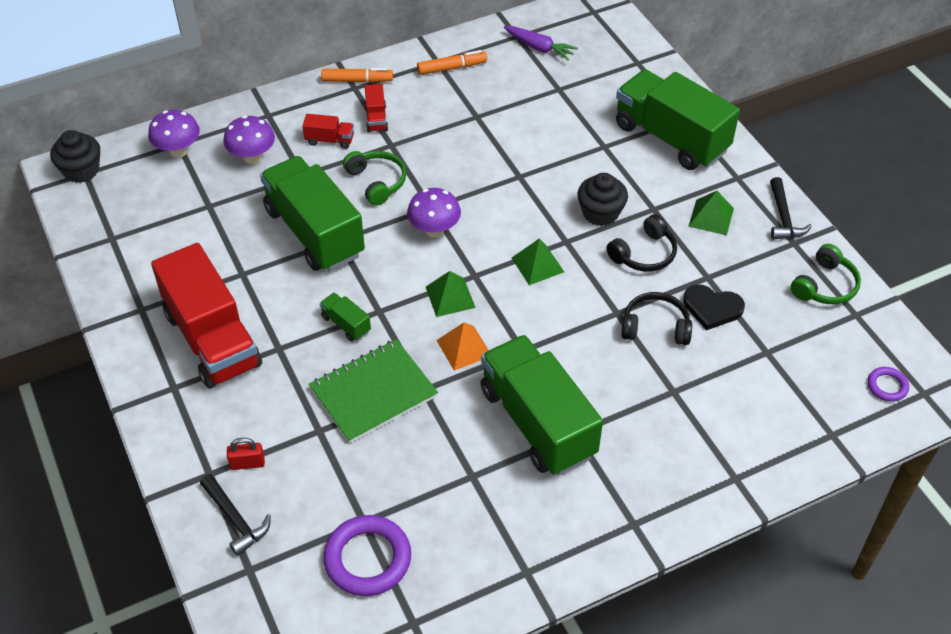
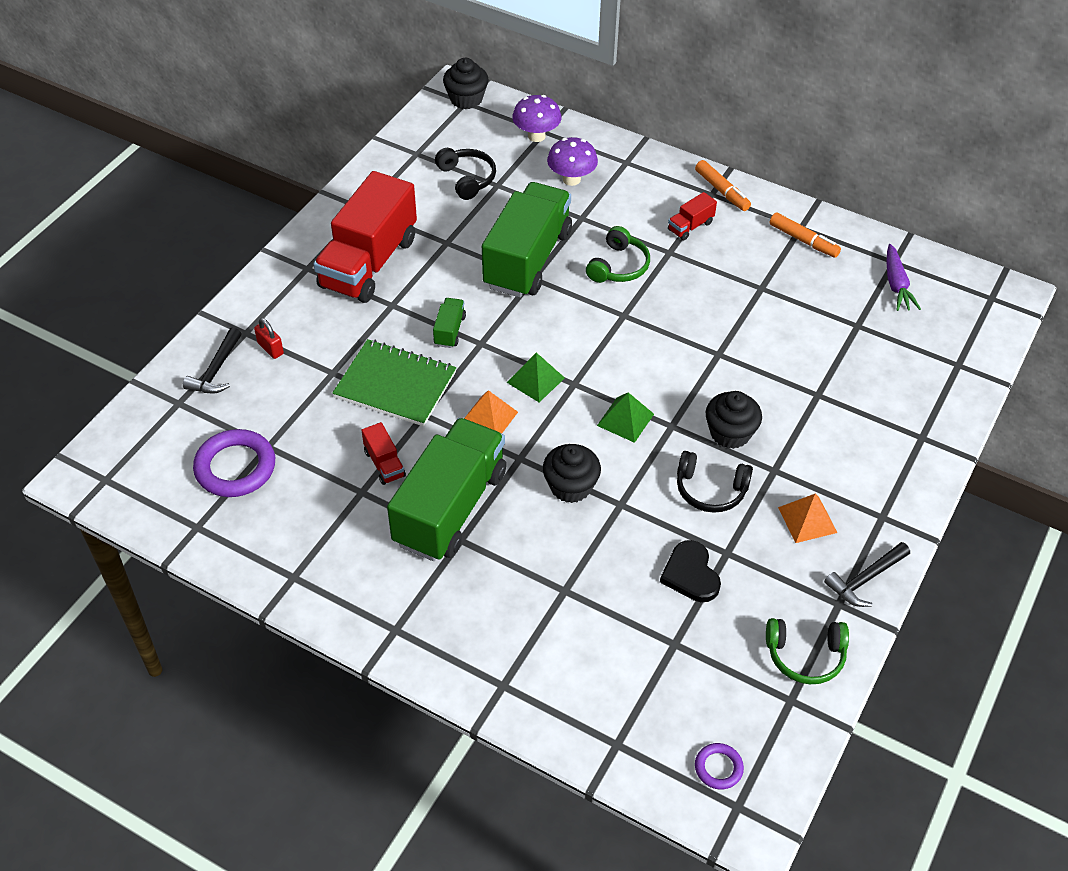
camera: 55 degrees right, 0 degrees up
(329, 140) = (636, 212): red truck -> red truck (384, 464)
(434, 230) = (600, 331): purple mushroom -> none
(576, 333) = (570, 486): none -> black cupcake
(655, 327) = (628, 541): black headphones -> black headphones (467, 179)
(671, 138) = (881, 439): green truck -> none
(711, 217) = (807, 519): green pyramid -> orange pyramid

